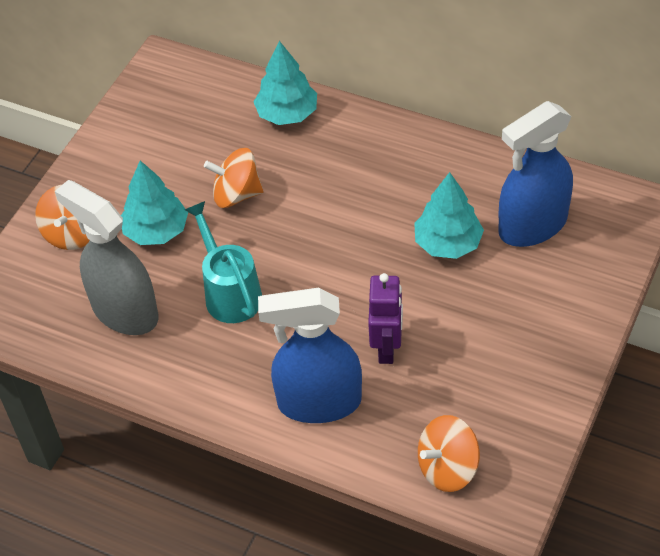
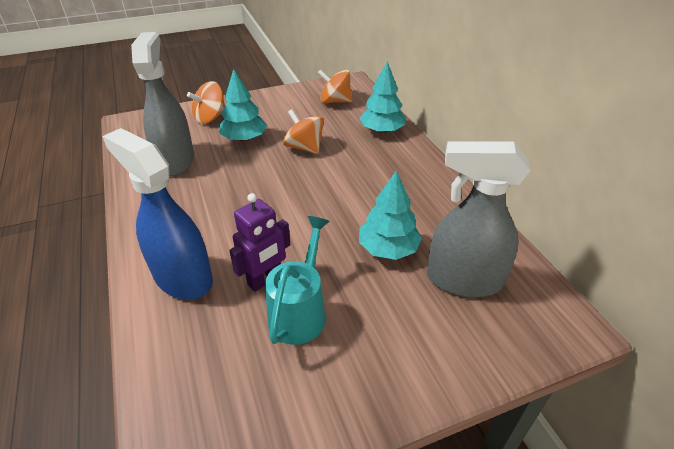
camera: 40 degrees right, 10 degrees down
(229, 292) = (232, 186): turquoise watering can -> turquoise watering can (300, 311)
(447, 468) = (184, 397): orange spinning top -> orange spinning top (335, 101)
(532, 226) = (463, 280): blue spray bottle -> grey spray bottle

